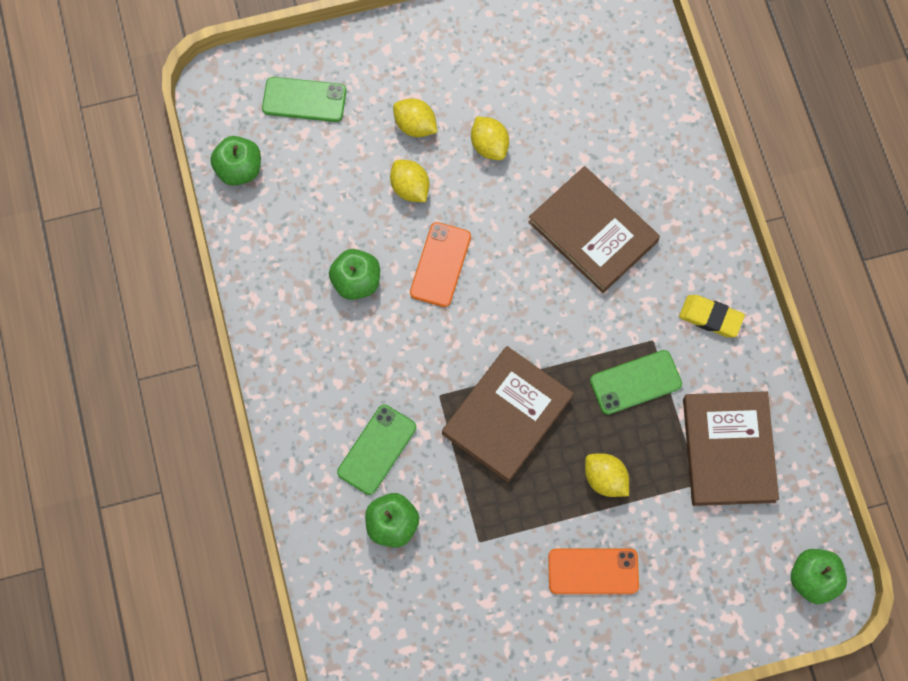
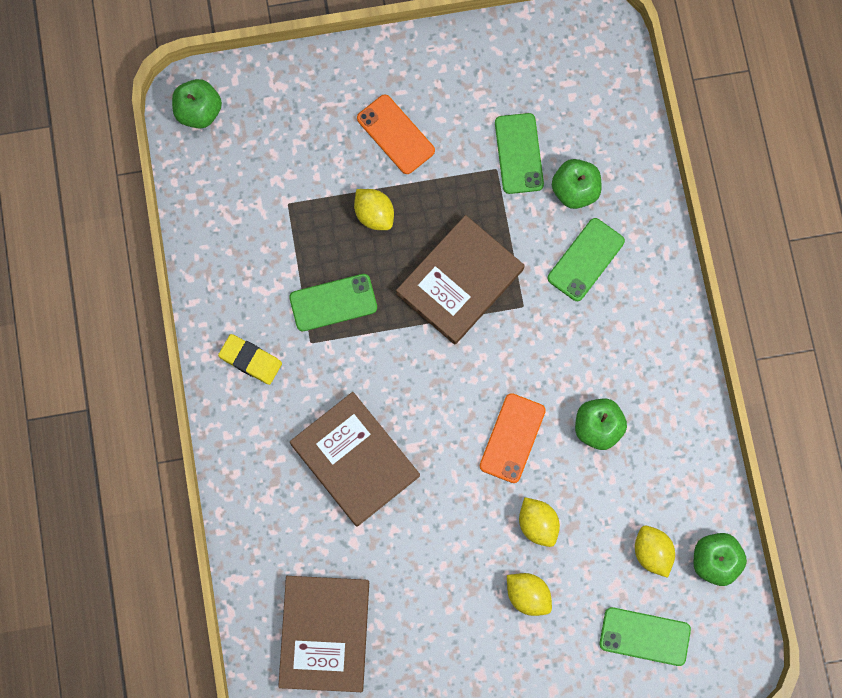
camera: 175 degrees left, 5 degrees up
(456, 561) = (519, 153): none -> green phone
(489, 146) = (451, 565): yellow lemon -> yellow lemon (652, 552)
(593, 571) = (395, 134): orange phone -> orange phone turned 45 degrees clockwise
(728, 450) = (255, 231): brown book -> brown book (324, 634)

